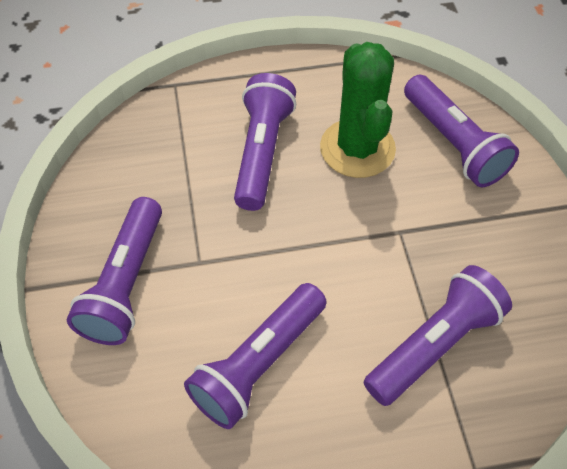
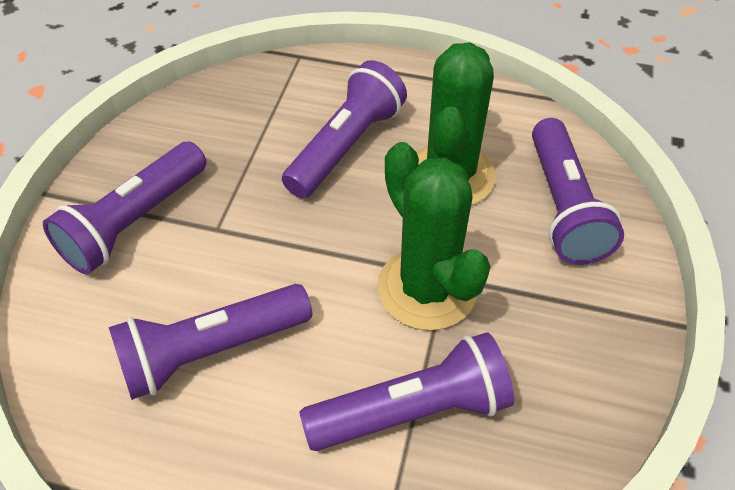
camera: 25 degrees right, 5 degrees down
(391, 247) = (427, 288): none -> green cactus

